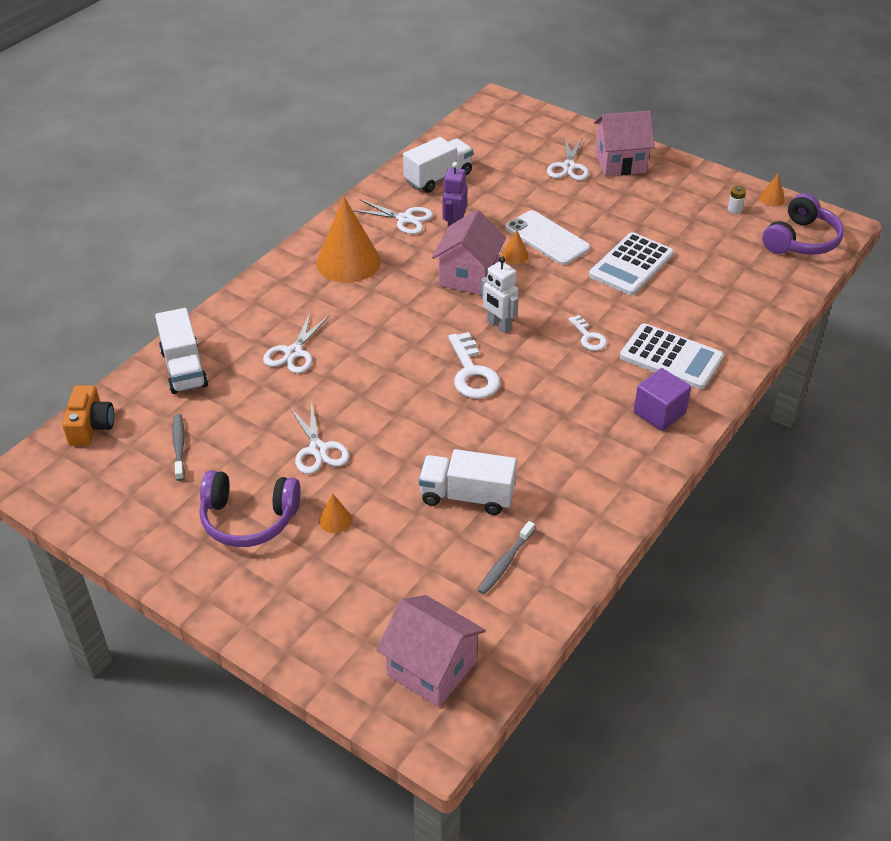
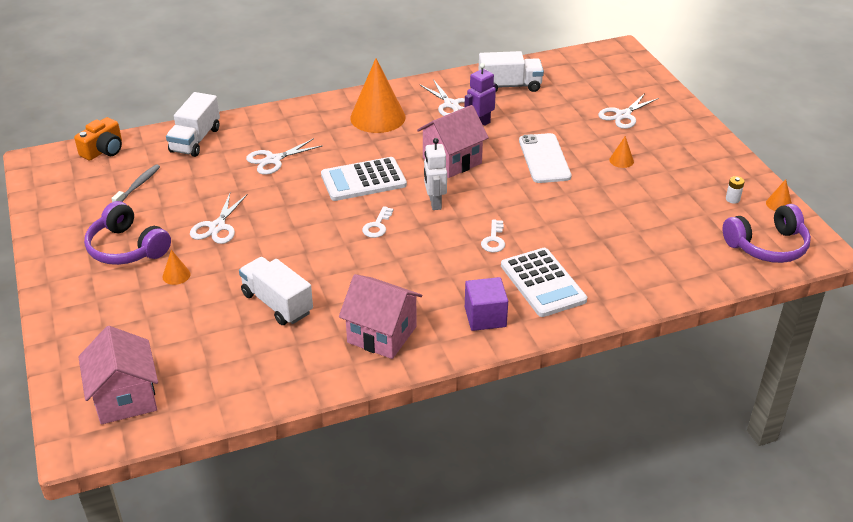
camera: 35 degrees right, 5 degrees down
(472, 373) = (377, 226): white key -> white key, size x0.58
(505, 562) = (251, 359): grey toothbrush -> none
(515, 255) = (504, 161): orange cone -> orange cone (621, 160)
(620, 162) = (671, 127): pink house -> pink house (382, 334)
(631, 265) = (590, 204): white calculator -> white calculator (363, 180)

